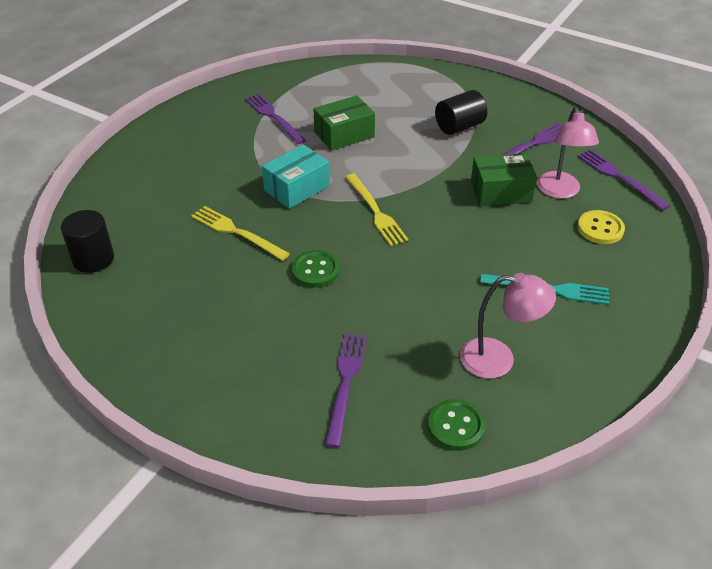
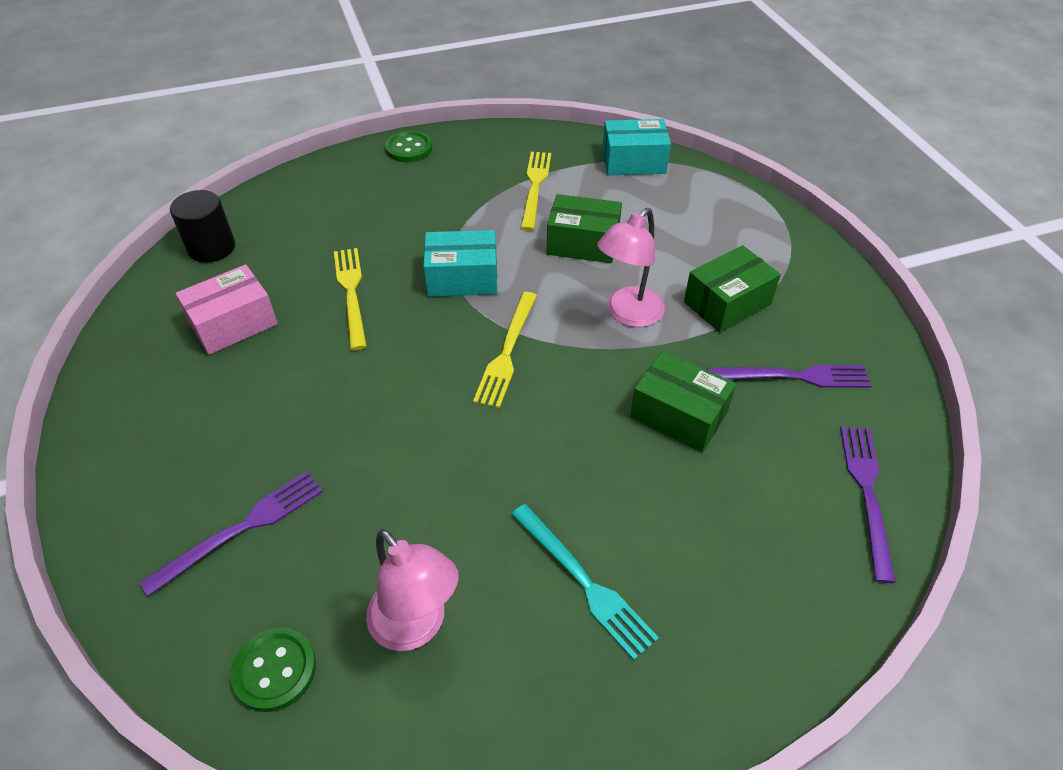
camera: 40 degrees right, 5 degrees up
(179, 291) = (233, 324): none -> pink box
(274, 117) = (535, 187): purple fork -> yellow fork
(315, 270) = (368, 381): green button -> green button (409, 148)
(316, 76) = (634, 162): none -> turquoise box
(459, 127) = (727, 303): black cylinder -> green box
(560, 191) = (756, 461): pink lamp -> pink lamp (628, 314)
(600, 229) = (750, 547): yellow button -> none

